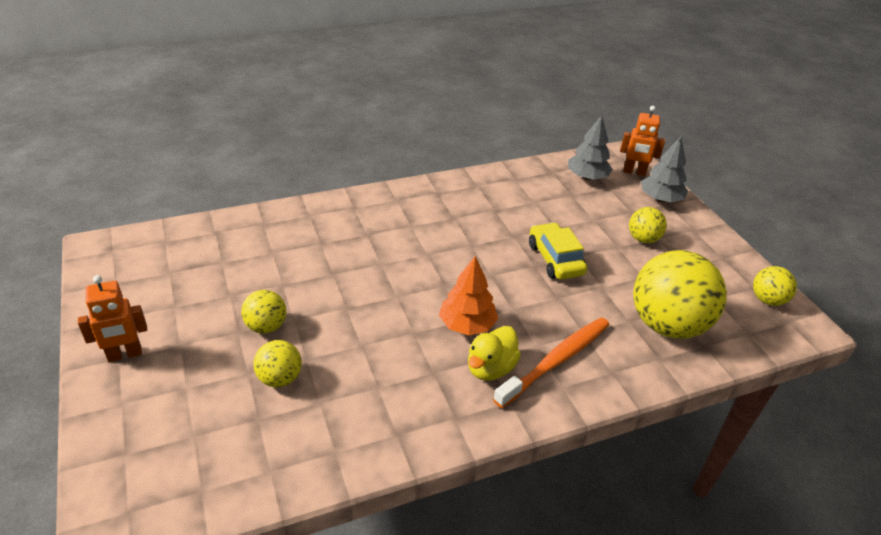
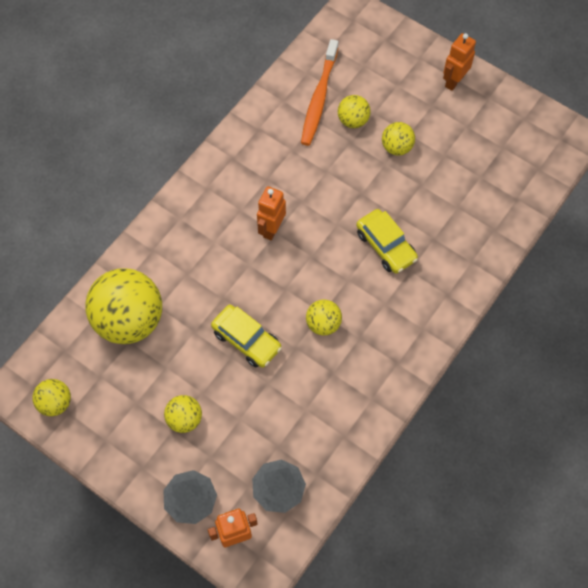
camera: 150 degrees right, 25 degrees up
(369, 259) = (385, 246): none -> yellow car
(467, 325) = (271, 229): orange tree -> orange robot
(477, 238) = (323, 324): none -> yellow ball
(490, 368) = (234, 204): yellow duck -> none
(556, 360) = (194, 237): orange toothbrush -> orange toothbrush (319, 99)

